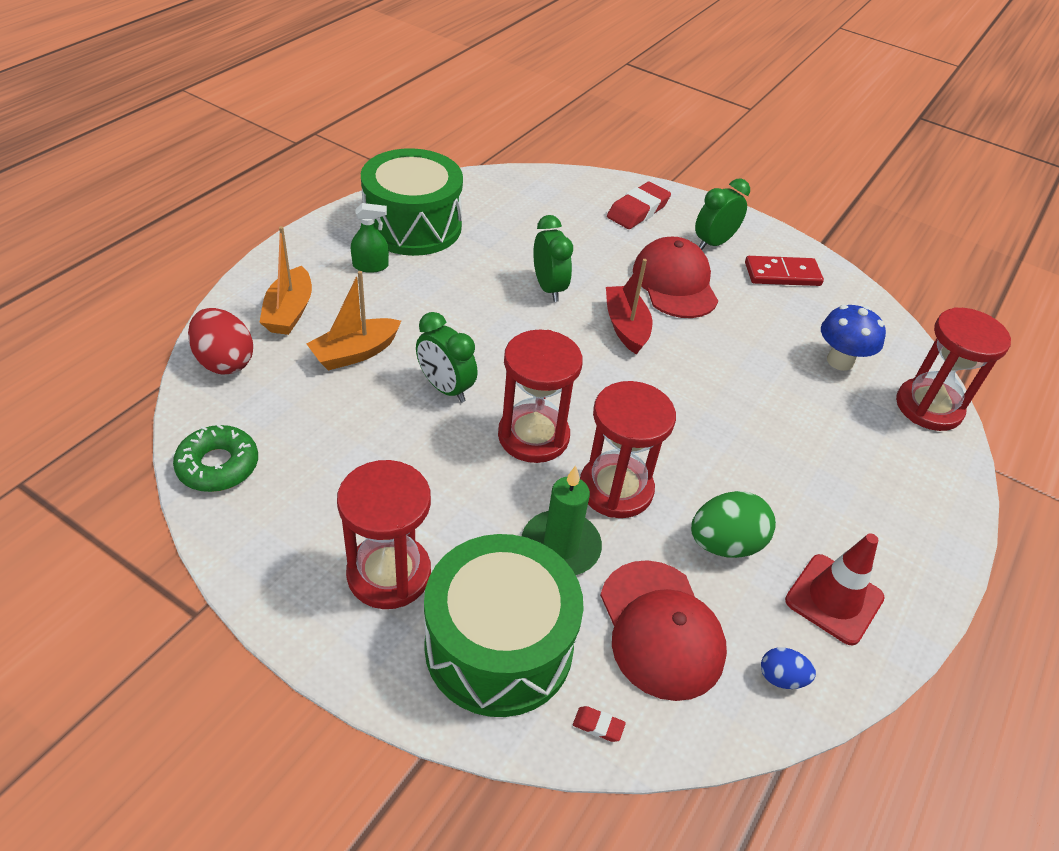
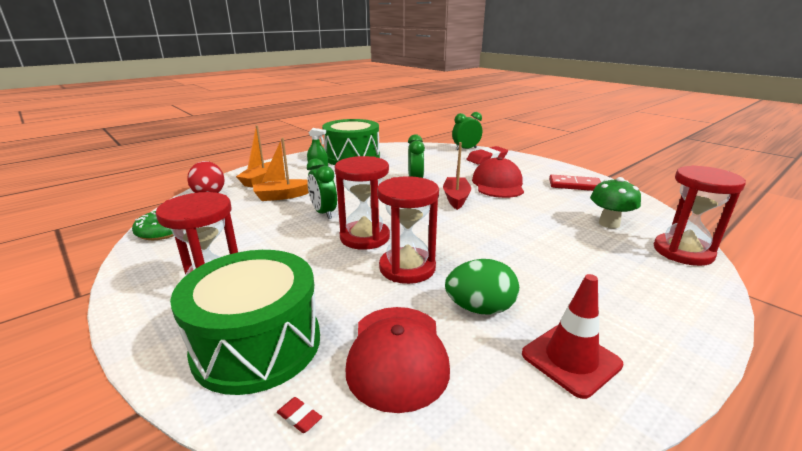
camera: 20 degrees right, 20 degrees down
(560, 547) = (346, 293): green candle -> none
(713, 243) = (530, 172): green clock -> green clock (466, 149)
(781, 678) = (497, 412): blue egg -> none
(840, 361) = (609, 223): blue mushroom -> green mushroom

